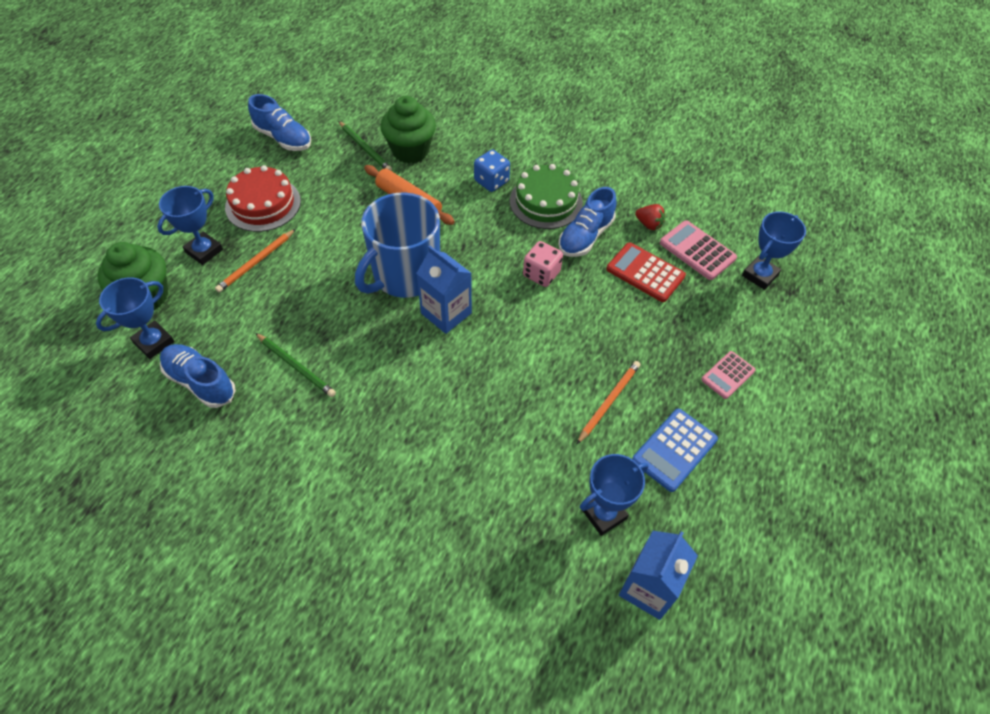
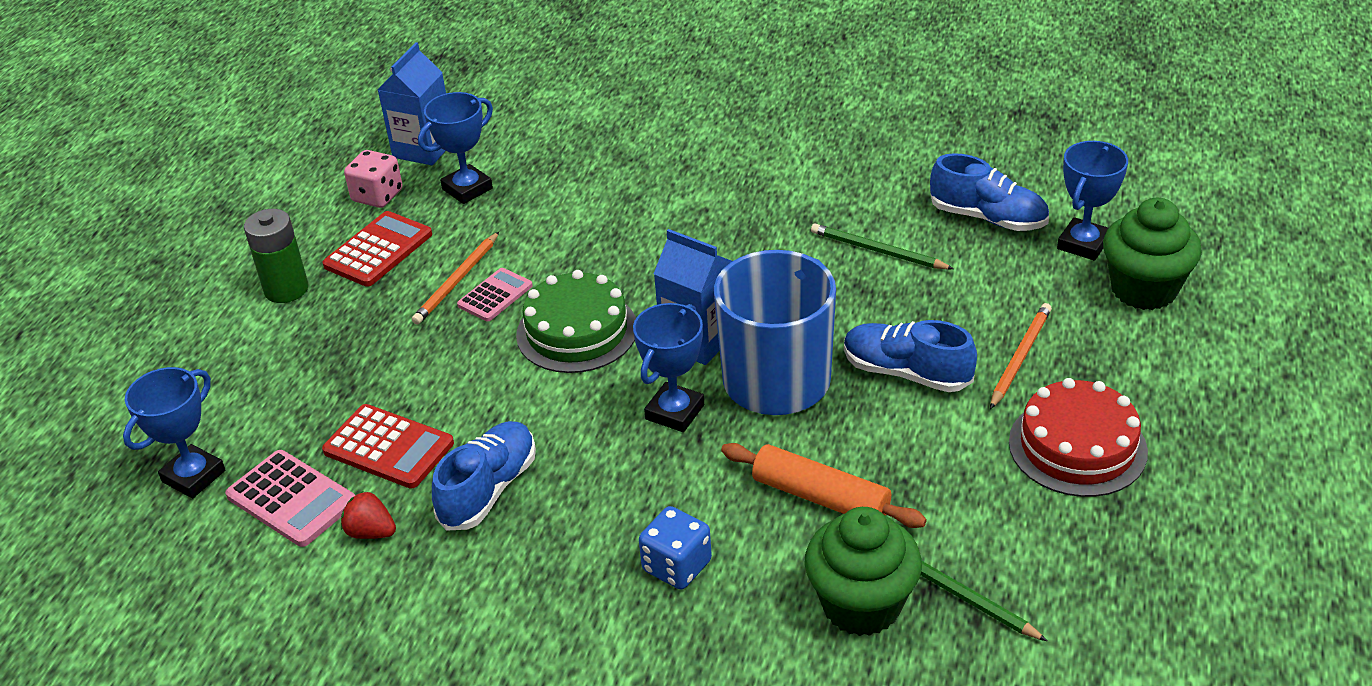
camera: 175 degrees right, 15 degrees down
(204, 251) = (1114, 359): blue trophy -> blue trophy (675, 412)
(283, 138) = (1137, 585): blue shoe -> blue shoe (906, 373)
(541, 274) = (561, 417): pink dice -> pink dice (377, 196)
(546, 202) = (565, 542): green cake -> green cake (577, 331)
(674, 450) = (378, 250): blue calculator -> red calculator
(728, 375) = (289, 334): pink calculator -> pink calculator (495, 295)
(741, 421) = (286, 289): none -> green battery

